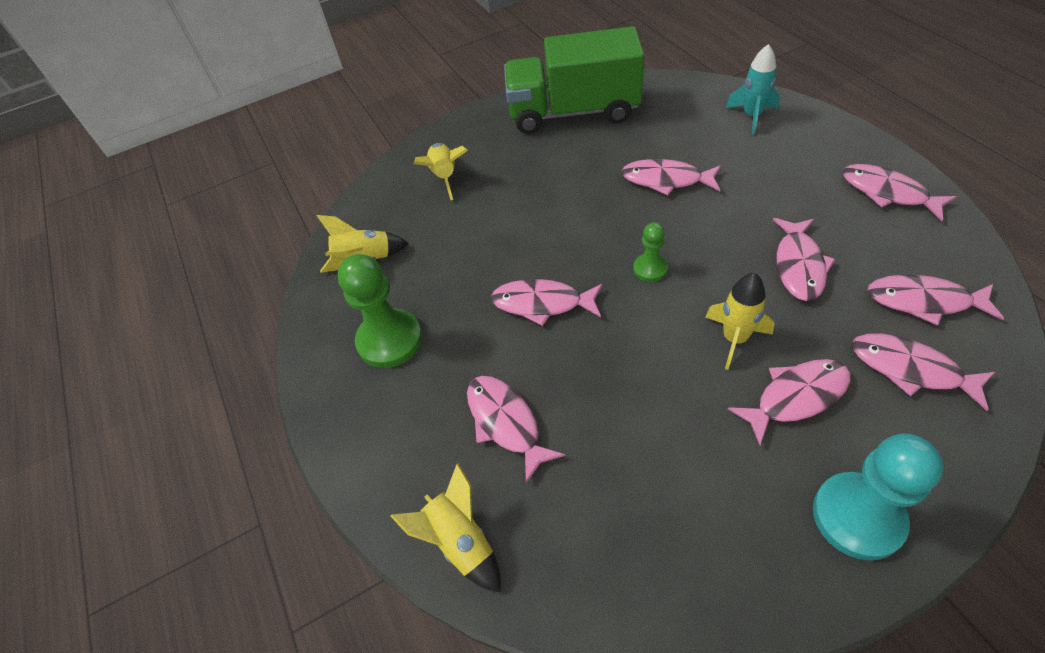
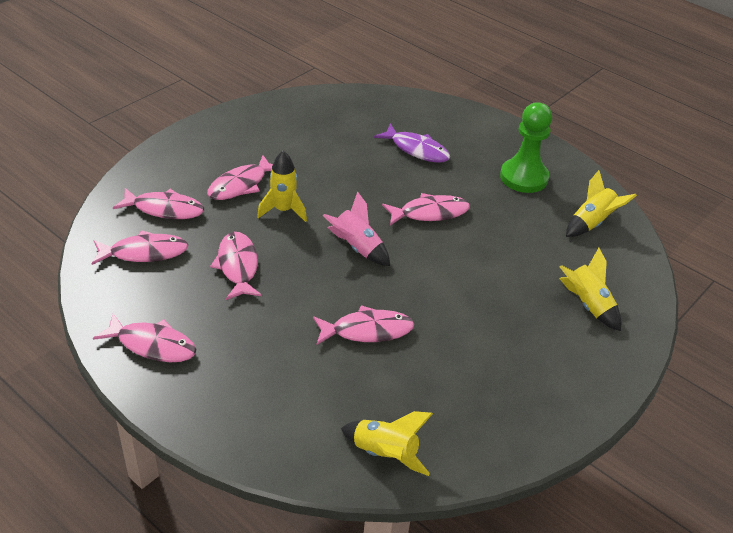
camera: 150 degrees right, 10 degrees down
(460, 541) = (412, 106): yellow rocket -> yellow rocket (385, 454)
(506, 423) = (416, 150): pink fish -> purple fish
(573, 112) = (503, 408): green truck -> none
(650, 269) = (357, 248): green pawn -> pink rocket
(752, 116) = (291, 429): turquoise rocket -> none
(857, 517) = (208, 141): turquoise pawn -> none

